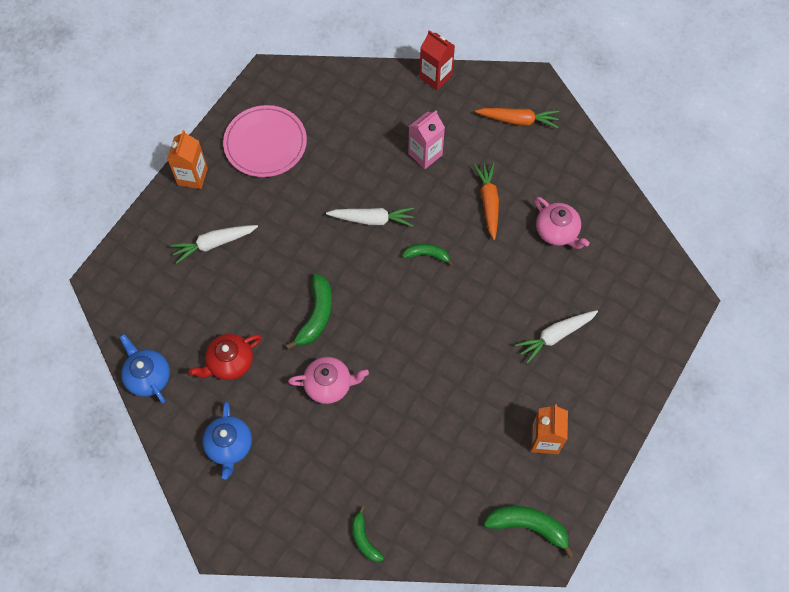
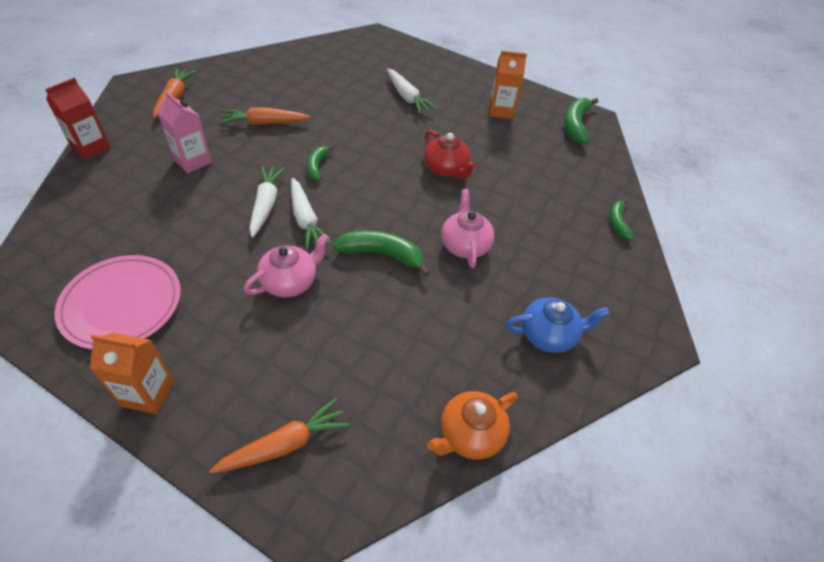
camera: 95 degrees left, 15 degrees down
(148, 376) = (470, 435): blue teapot -> orange teapot
(150, 261) = (284, 445): none -> orange carrot
(214, 244) = (270, 361): white carrot -> white carrot (305, 220)
(229, 363) = (444, 337): red teapot -> red teapot (446, 169)
(364, 539) = (617, 222): green banana -> green banana turned 120 degrees clockwise
(557, 232) = (305, 87): pink teapot -> pink teapot (290, 281)

